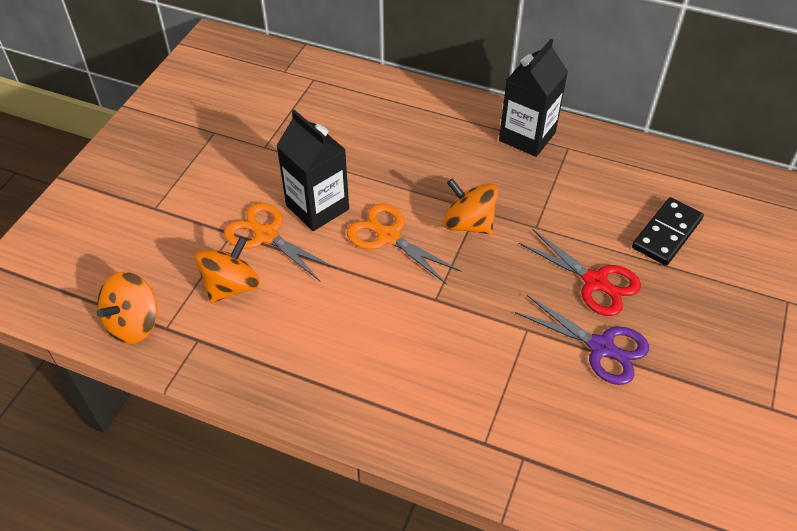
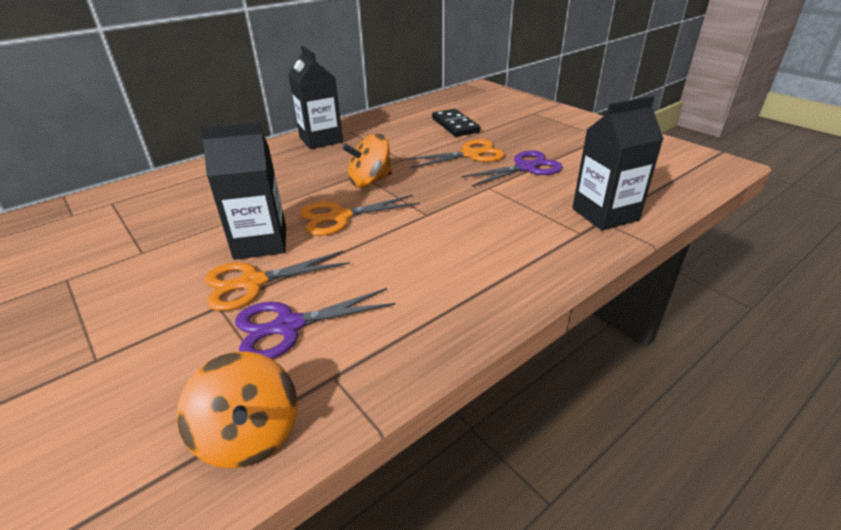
camera: 60 degrees left, 15 degrees down
(231, 286) = (288, 326): orange spinning top -> purple scissors
(539, 457) = (605, 214): none -> black carton
(595, 282) = (470, 154): red scissors -> orange scissors

